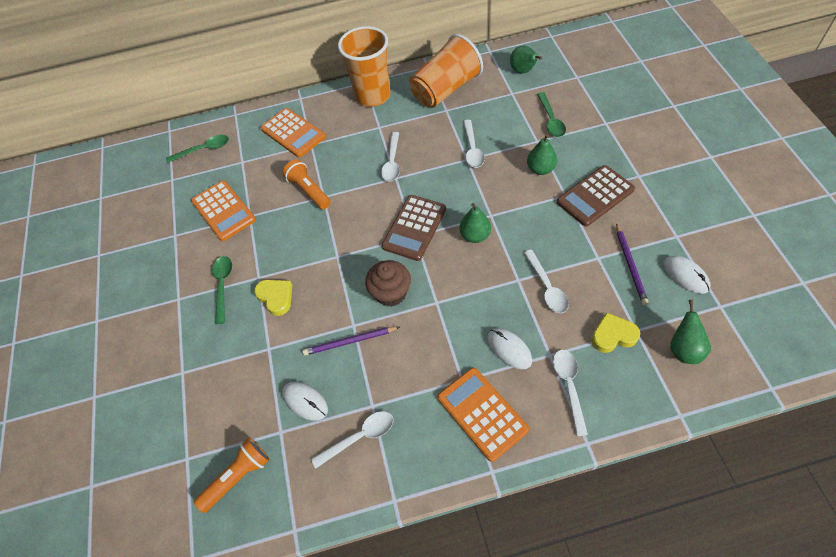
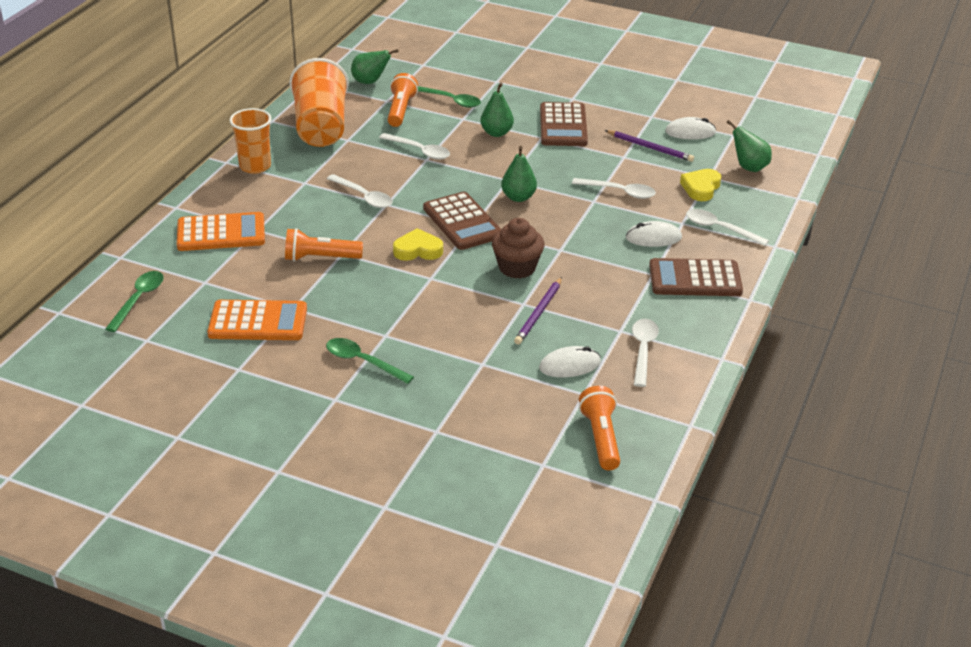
camera: 60 degrees left, 20 degrees down
(276, 297) = (427, 334): yellow heart -> yellow heart (418, 250)
(373, 96) = (255, 166): orange cup -> orange cup, size x0.65
(482, 413) = (695, 279): orange calculator -> brown calculator
(508, 107) = (400, 110): none -> orange flashlight

